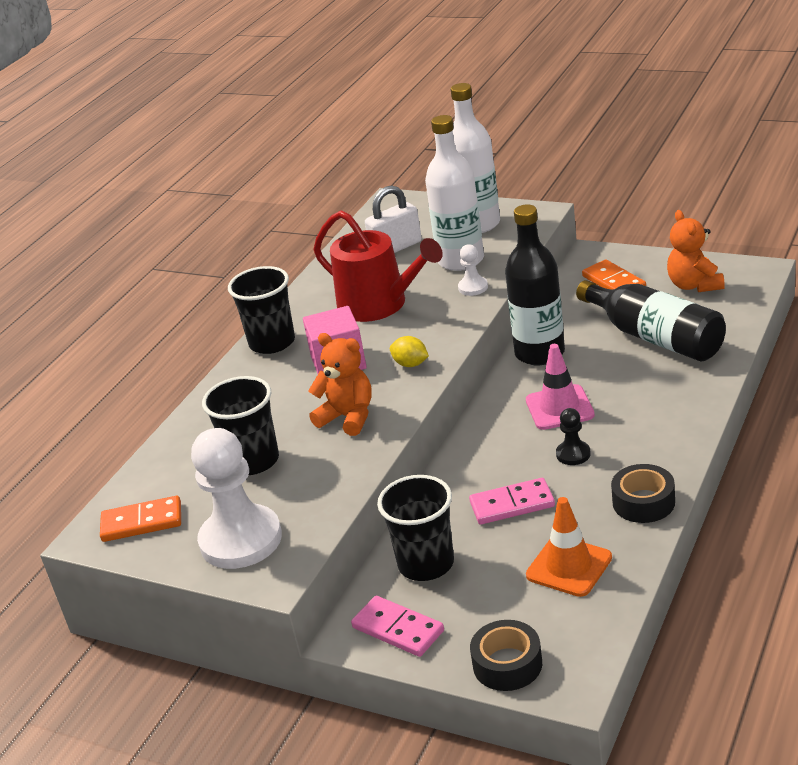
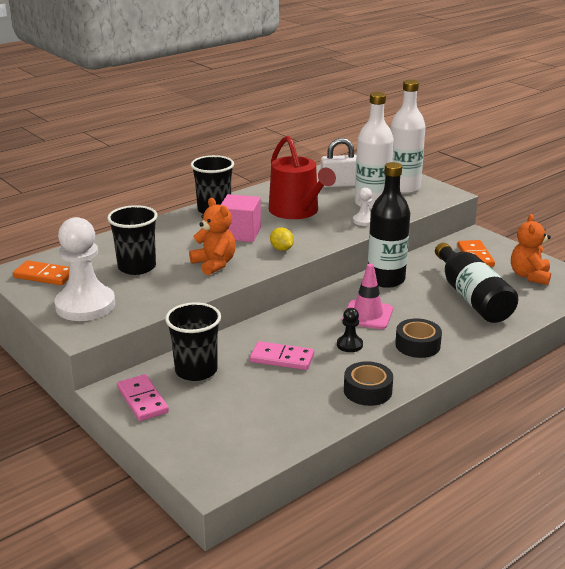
camera: 20 degrees right, 5 degrees down
(507, 664) = (186, 449): black tape -> black tape (417, 345)
(569, 566) = (281, 409): orange traffic cone -> none

